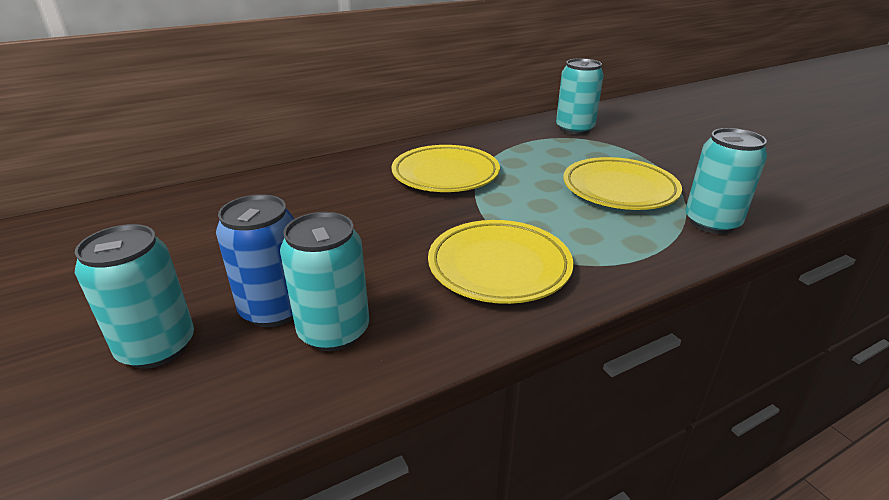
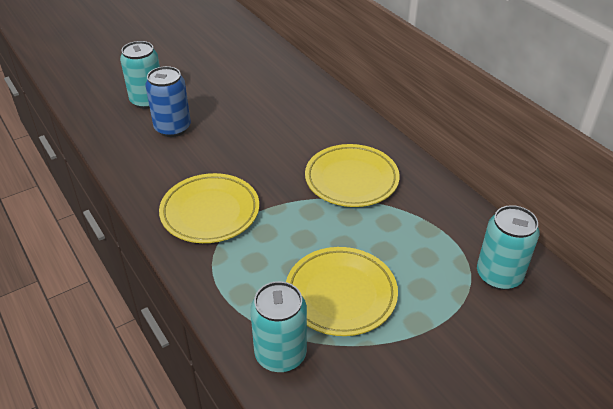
camera: 85 degrees right, 10 degrees up
(334, 331) = (152, 151): turquoise can -> none

